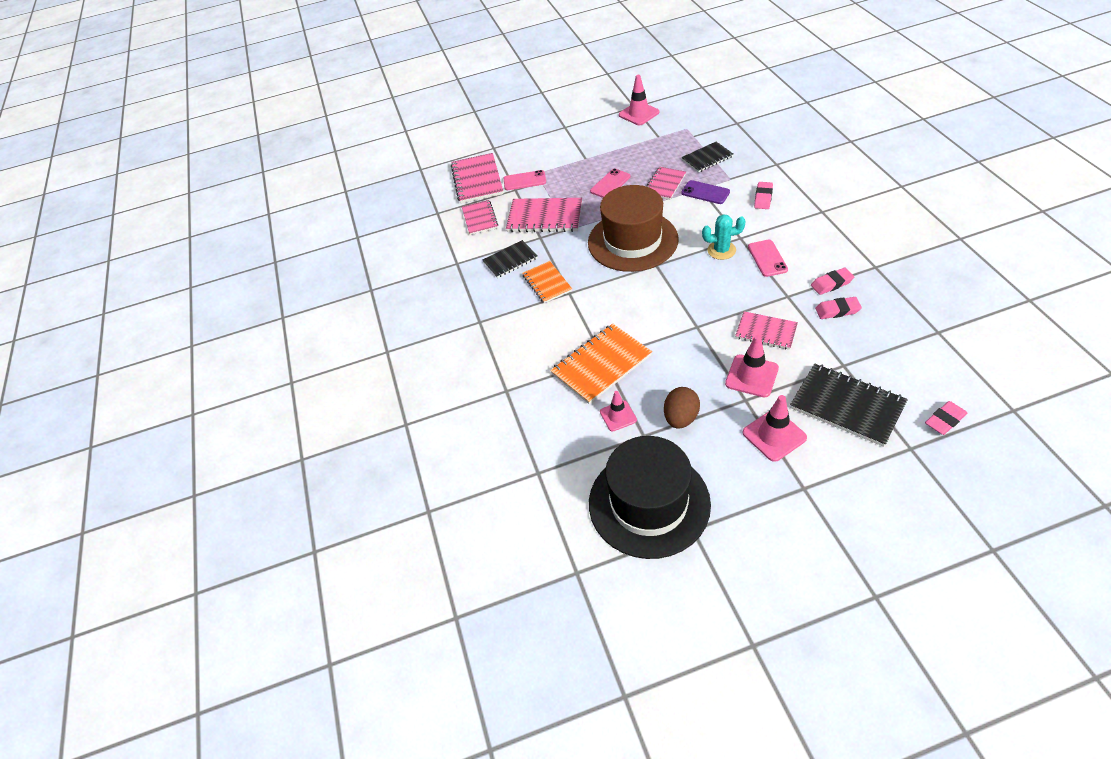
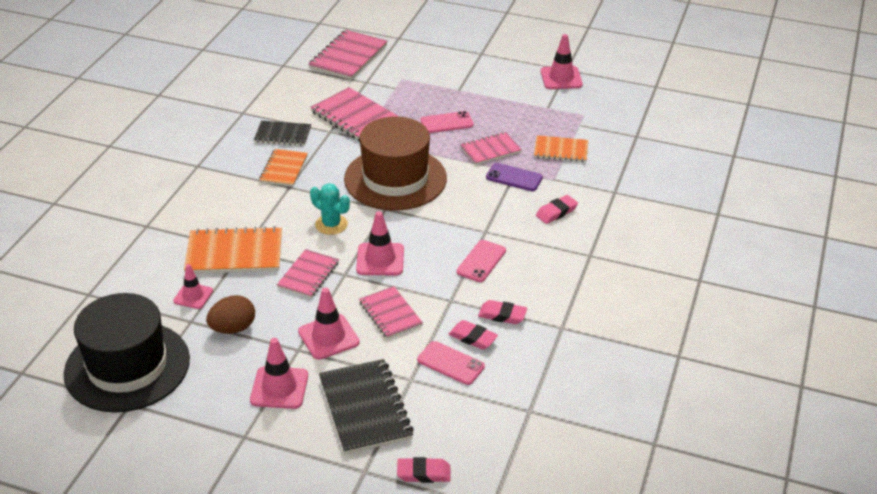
camera: 30 degrees right, 10 degrees down
(480, 219) = (307, 89): pink notebook -> pink notebook (308, 275)
(524, 181) = (383, 79): pink phone -> pink phone (450, 363)
(704, 300) = (380, 259): none -> pink traffic cone
(705, 192) = (514, 177): purple phone -> purple phone turned 45 degrees counterclockwise
(707, 158) = (561, 150): black notebook -> orange notebook
(721, 250) = (454, 231): turquoise cactus -> turquoise cactus (331, 224)

